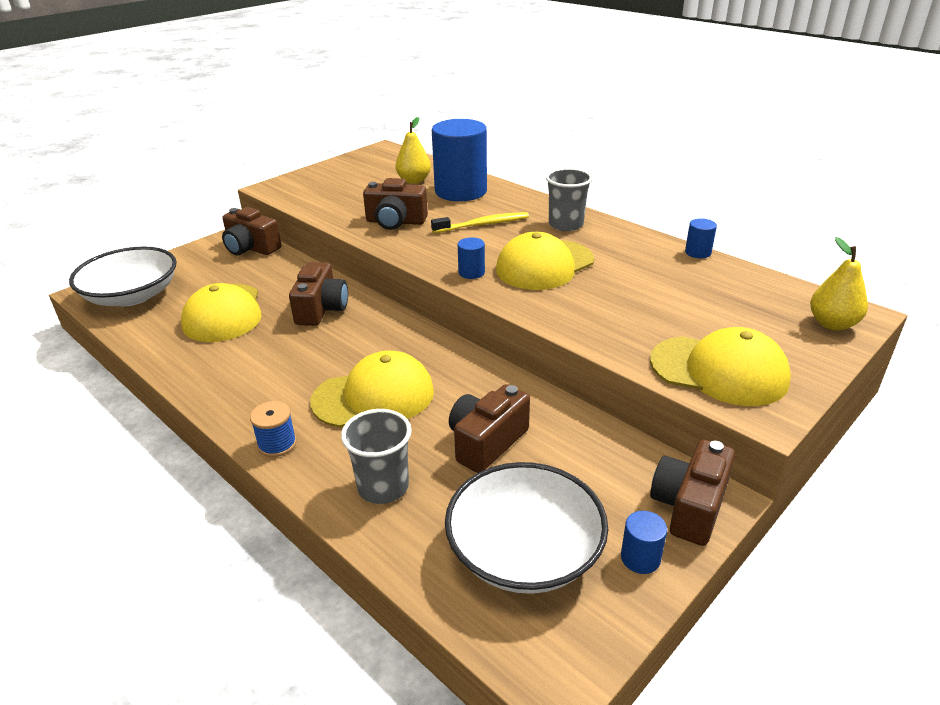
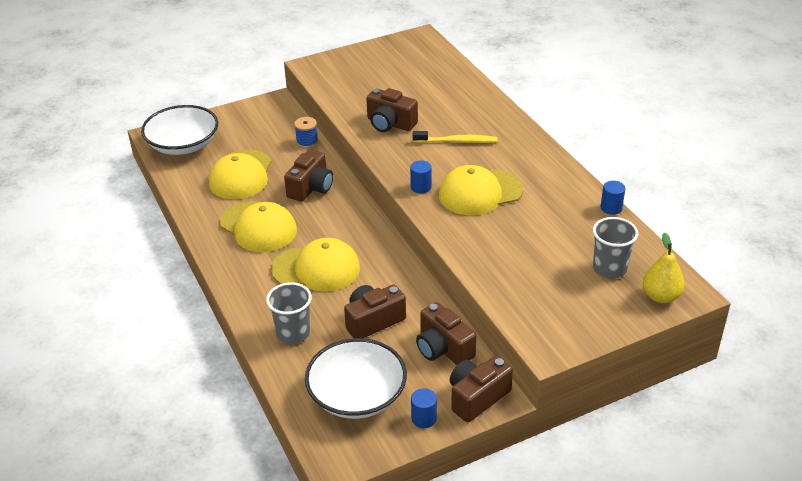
camera: 20 degrees right, 5 degrees up
(251, 248) = (281, 117): brown camera -> brown camera (443, 348)
(277, 444) = (240, 287): blue spool -> blue spool (307, 142)
(414, 181) = (427, 81): yellow pear -> none
(460, 191) = (460, 101): blue cylinder -> none
(566, 225) = (523, 156): grey cup -> grey cup (609, 269)
(719, 370) = (543, 311): yellow cap -> yellow cap (258, 227)

